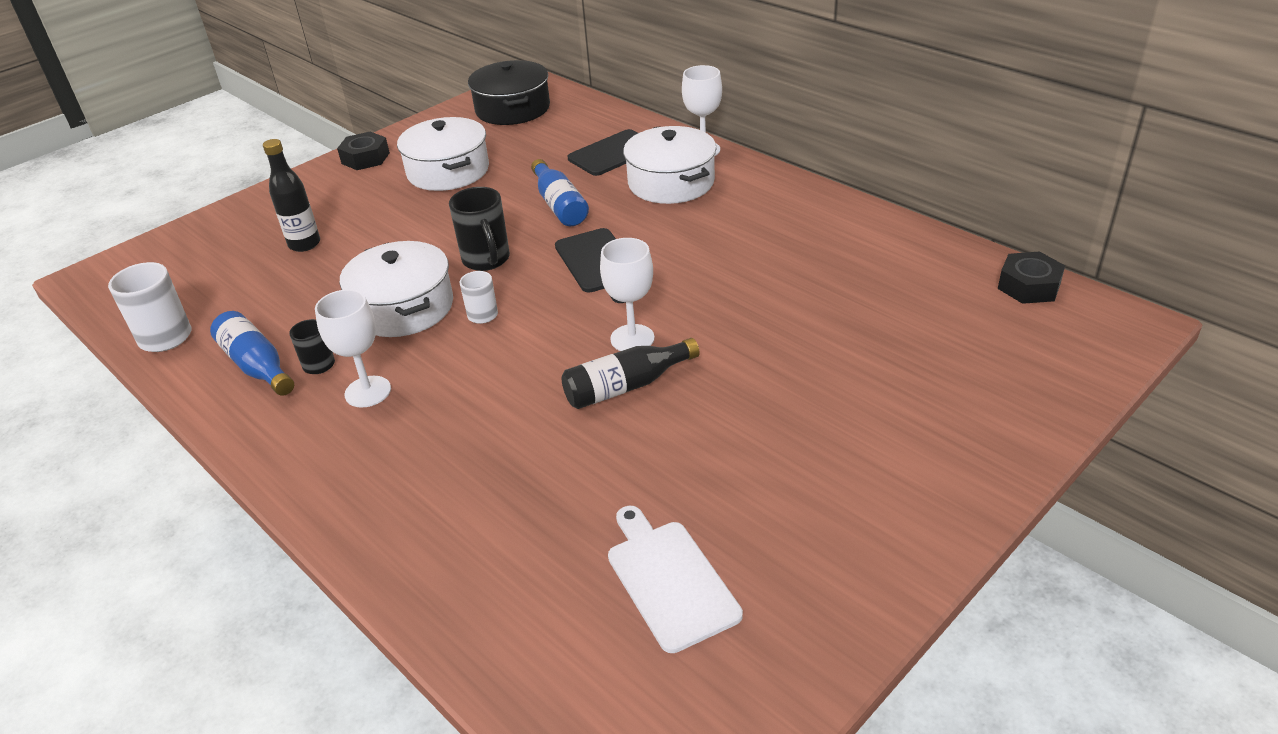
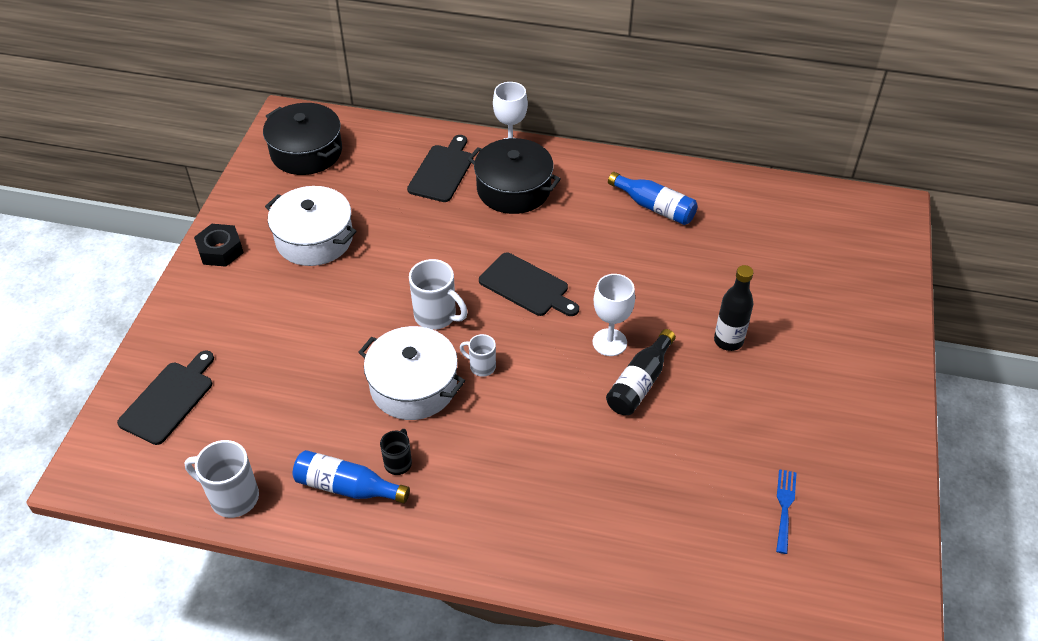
camera: 35 degrees left, 10 degrees up
(206, 248) = (169, 399): none -> black cutting board
(304, 244) = (261, 360): black bottle -> black bottle (728, 341)
(368, 392) = (461, 468): white goblet -> none
(486, 260) = (436, 316): black mug -> white mug
(559, 205) = (445, 241): blue bottle -> blue bottle (654, 207)
(669, 579) = (784, 507): white cutting board -> blue fork
(671, 182) = (513, 189): white pot -> black pot
(1029, 286) = (820, 199): black nut -> none

